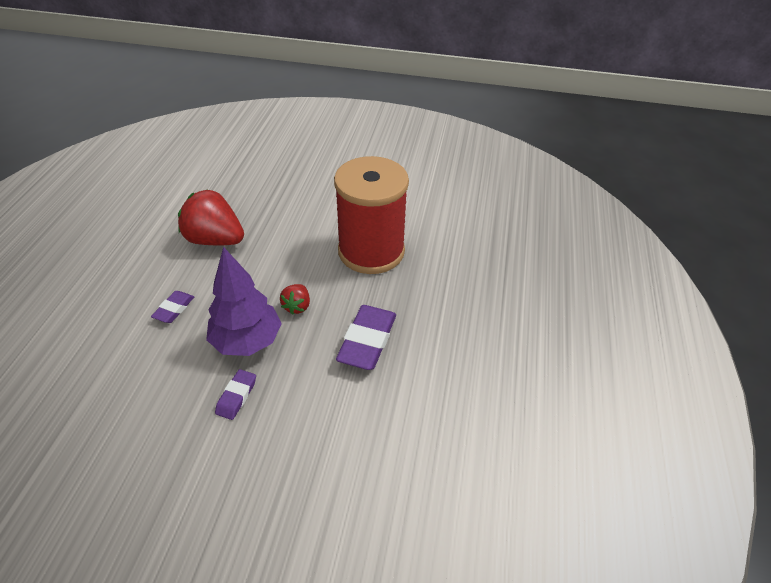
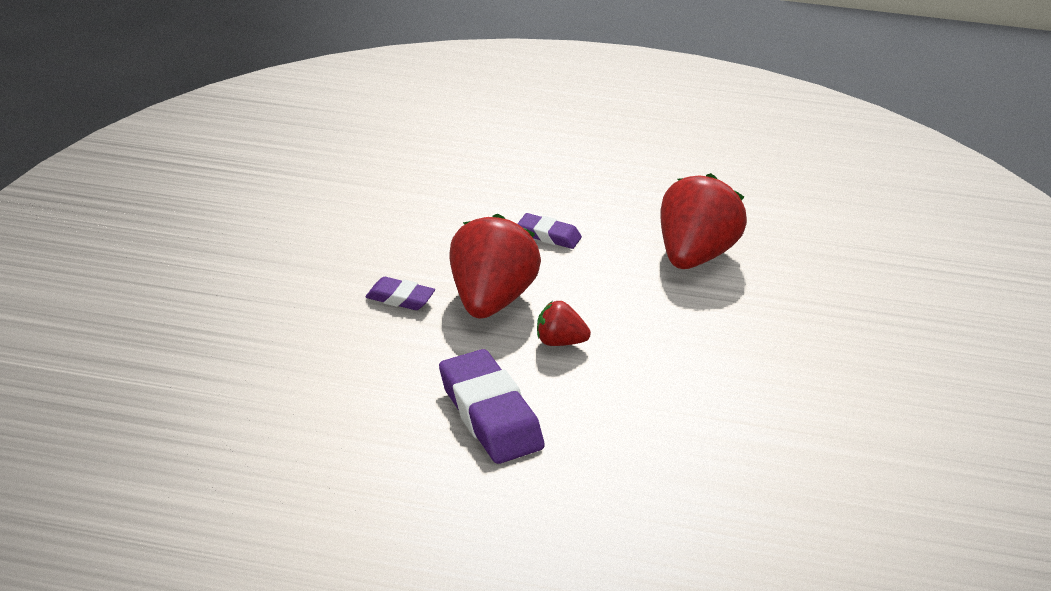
camera: 90 degrees right, 10 degrees down
(247, 341) = (491, 300): purple tree -> red strawberry
(367, 341) = (490, 414): purple eraser -> purple eraser turned 45 degrees clockwise
(371, 251) = (698, 421): red spool -> none

